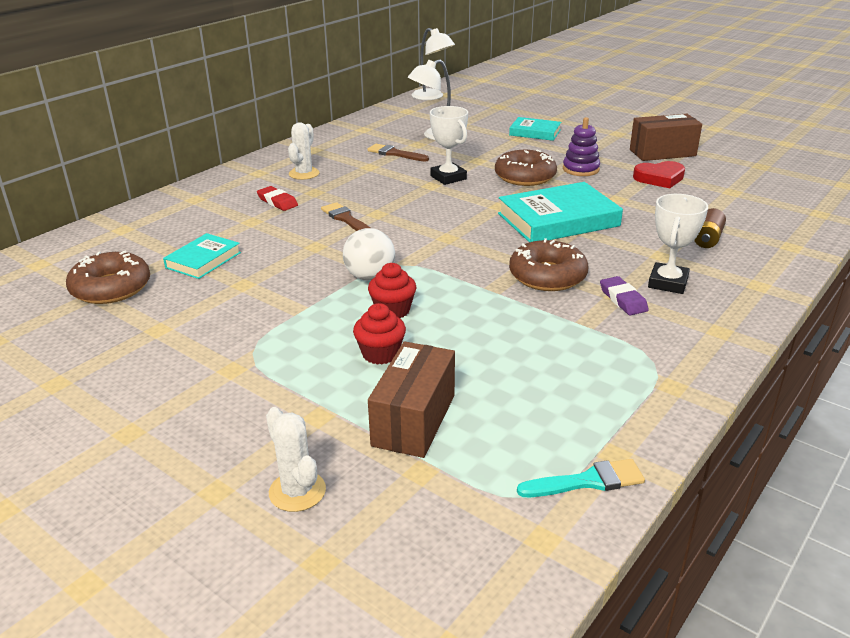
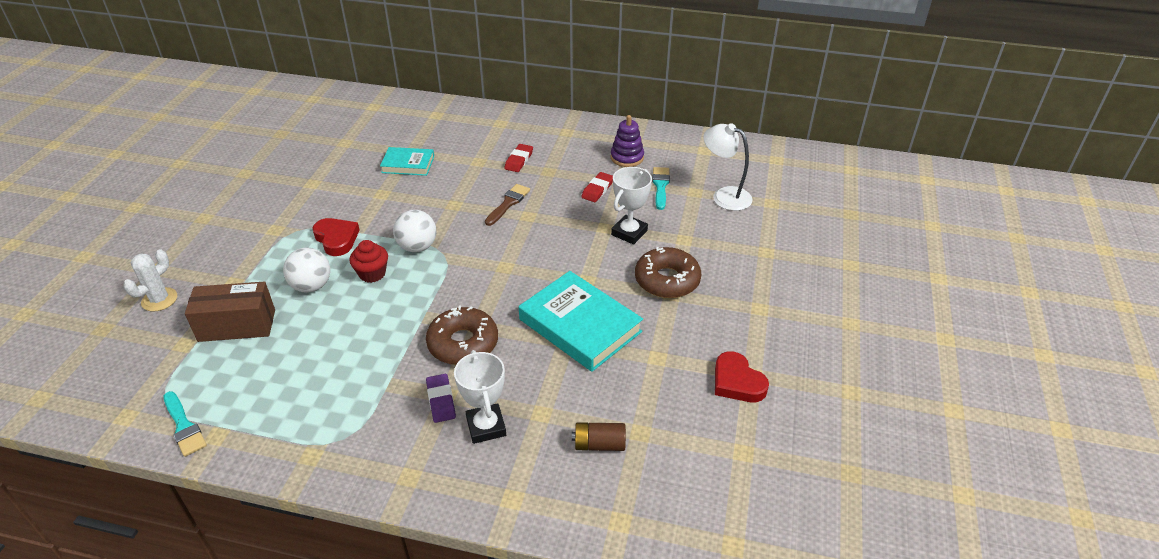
camera: 65 degrees right, 10 degrees up
(111, 288) = (355, 145): brown donut -> none
(302, 325) = (336, 239): none -> red heart
(304, 174) = (580, 154): white cactus -> none
(371, 177) = (597, 189): none -> red eraser
(380, 354) = (311, 286): red cupcake -> white ball
(395, 154) = (660, 186): brown brush -> turquoise brush
(432, 97) = (833, 163): white lamp -> none
(535, 132) = (794, 259): turquoise book -> none
(580, 169) = (716, 315): purple stacking toy -> purple stacking toy (627, 157)
(623, 299) = (441, 400): purple eraser -> purple eraser turned 60 degrees counterclockwise
(662, 153) = (819, 372): brown box -> none
(668, 283) = (486, 427): white trophy -> white trophy turned 75 degrees clockwise

